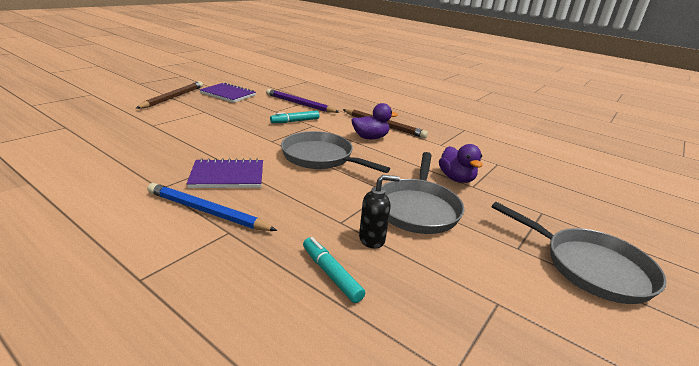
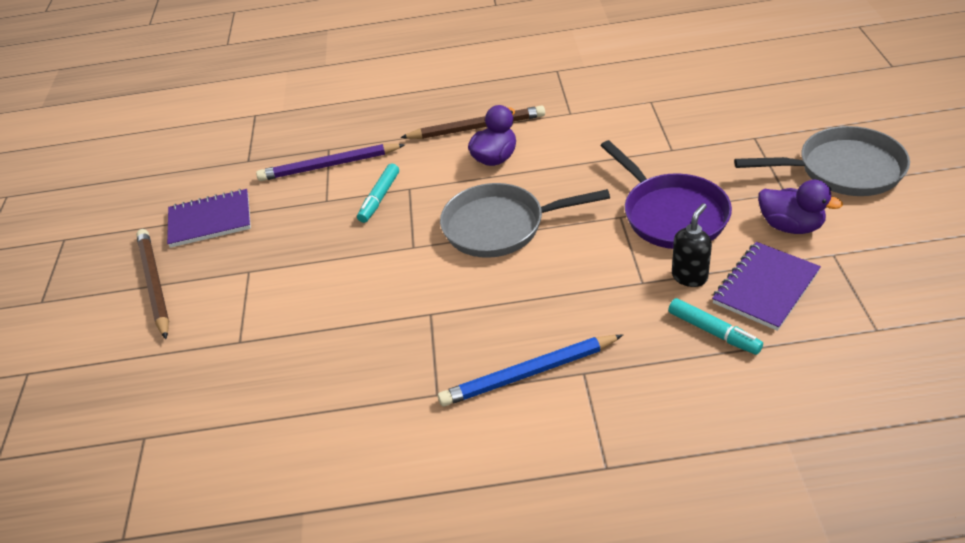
camera: 35 degrees left, 15 degrees up
(227, 176) = (465, 325): purple notebook -> purple notebook (765, 288)
(331, 274) = (713, 332): turquoise marker -> turquoise marker turned 150 degrees counterclockwise
(418, 208) = (671, 214): grey pan -> purple pan
(456, 178) = (647, 151): purple duck -> purple duck (790, 226)

